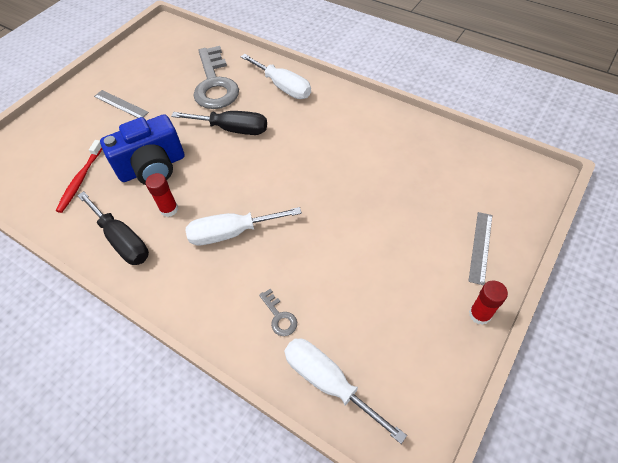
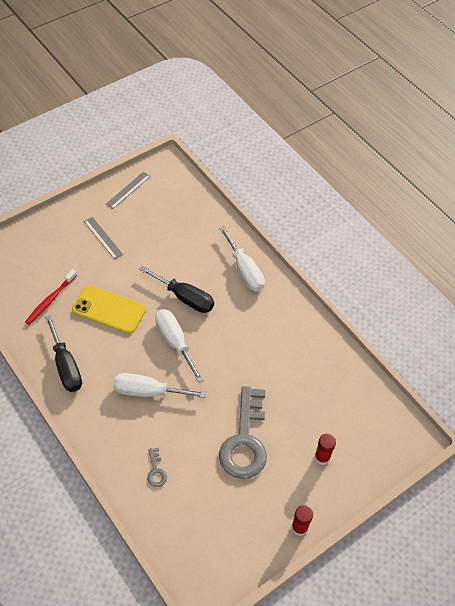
camera: 15 degrees right, 0 degrees up
(152, 167) = (109, 310): blue camera -> yellow phone
(169, 209) = (108, 353): red glue stick -> red glue stick (322, 457)
(215, 84) = (188, 245): grey key -> grey key (245, 440)
(328, 382) = (169, 530): white screwdriver -> white screwdriver (175, 342)
(480, 247) = (330, 478): grey ruler -> grey ruler (128, 190)

